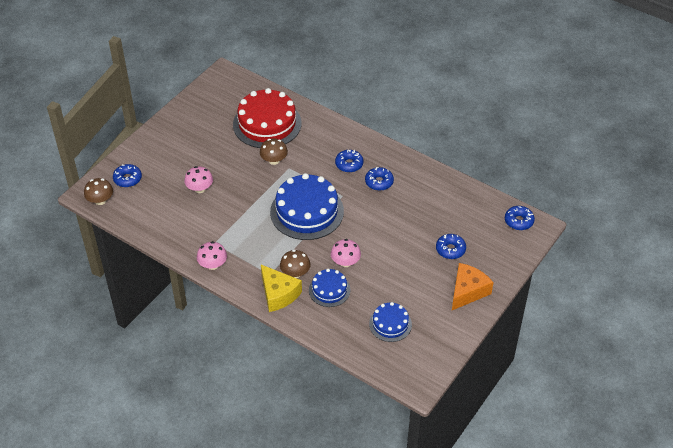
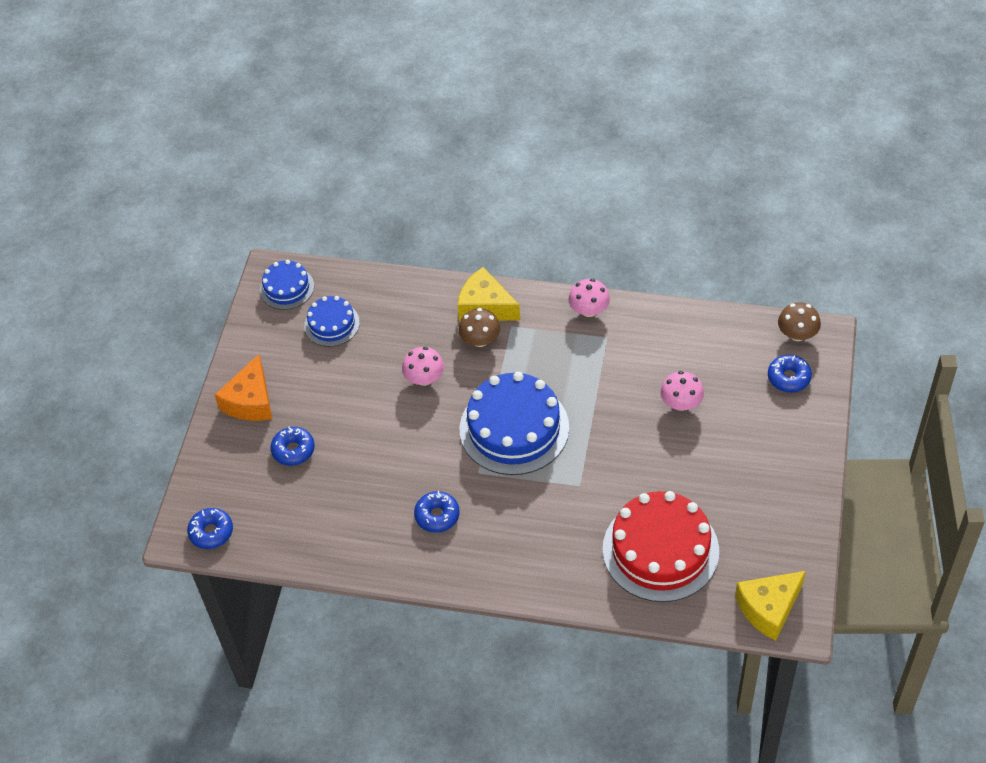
camera: 160 degrees right, 5 degrees up
(233, 82) = (768, 608): none -> yellow cheese
(274, 160) = (609, 489): brown mushroom -> none
(329, 290) = (426, 335): blue cake -> blue cake (287, 288)
(349, 164) = (496, 528): blue donut -> none

